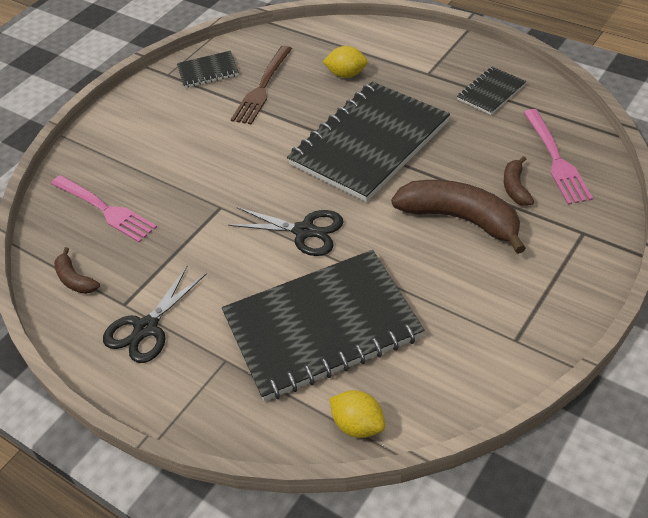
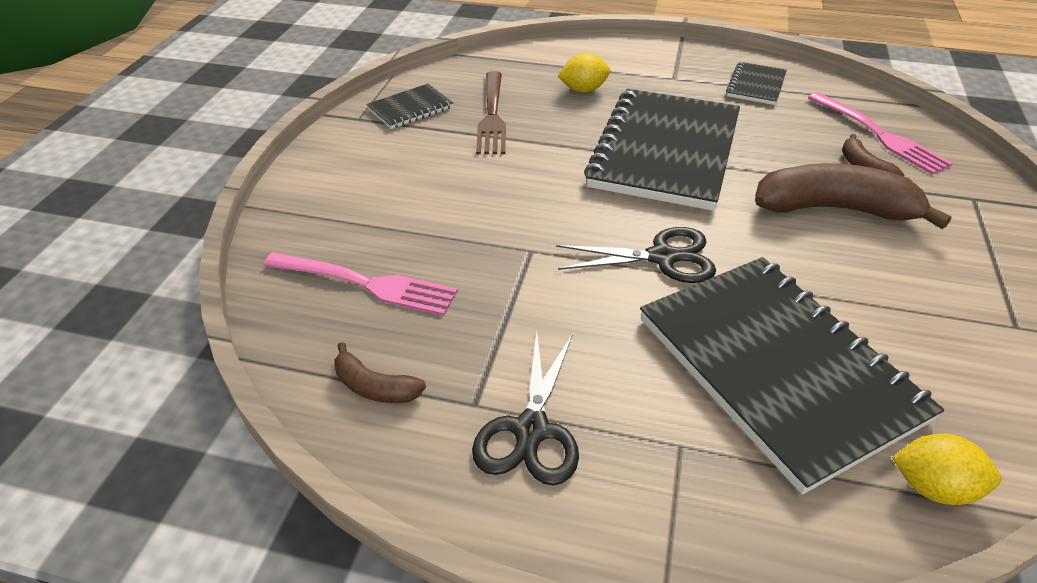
camera: 25 degrees left, 5 degrees down
(322, 327) = (777, 368): black notebook -> black notebook turned 75 degrees counterclockwise

